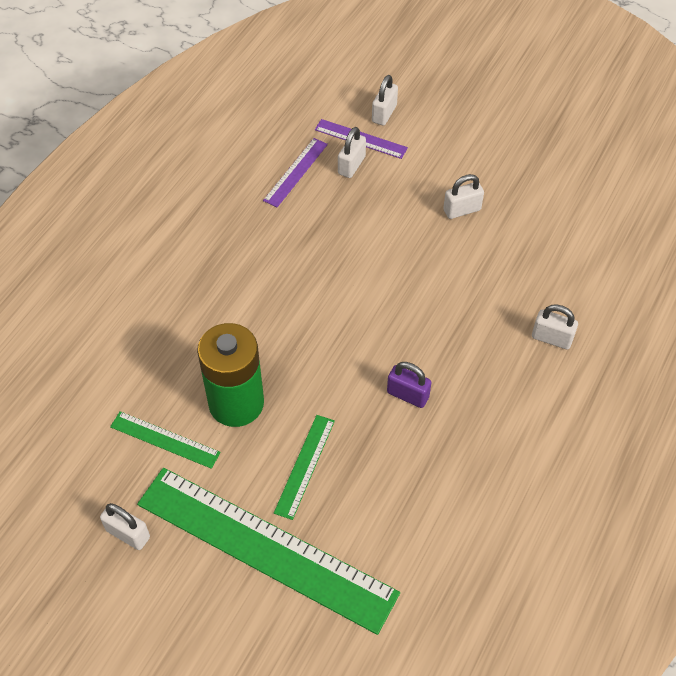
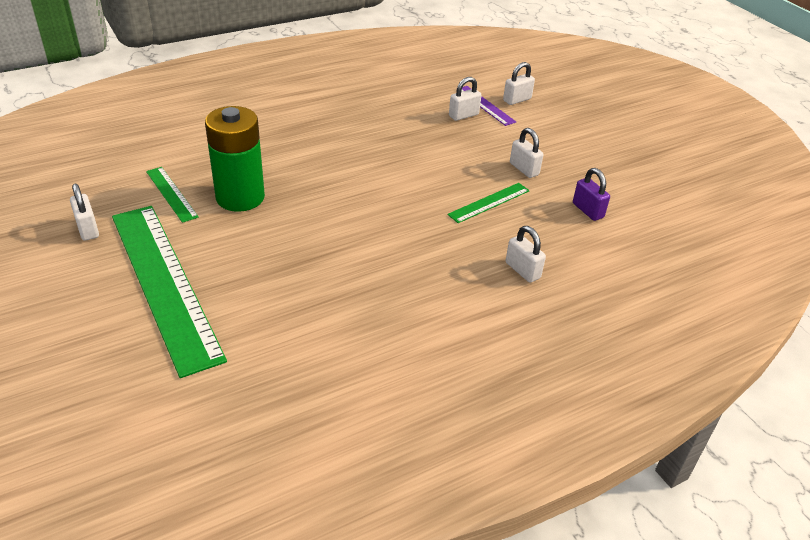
camera: 30 degrees right, 15 degrees down
(296, 172) = (419, 104): purple ruler -> none
(304, 466) = (246, 252): green ruler -> green ruler (489, 202)
(408, 395) = (368, 249): purple padlock -> purple padlock (588, 210)
(462, 210) = (524, 169): white padlock -> white padlock turned 45 degrees clockwise

